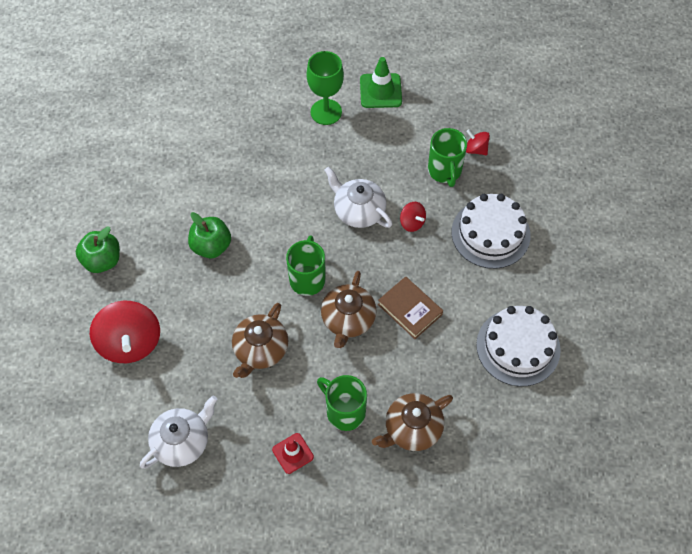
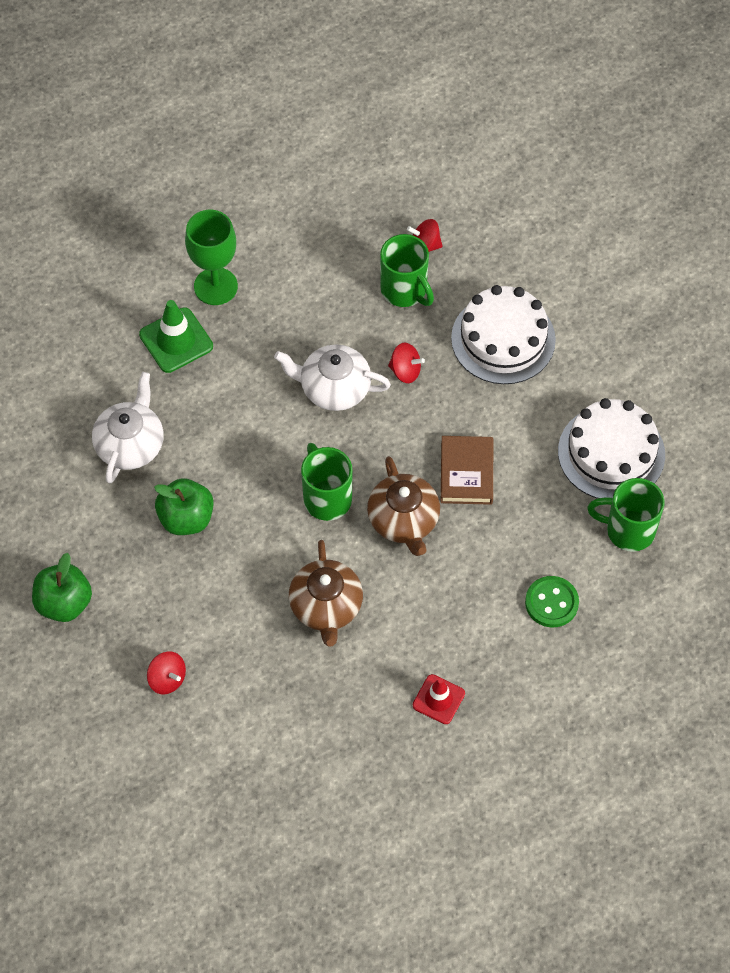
camera: 30 degrees left, 0 degrees up
(130, 342) = (167, 679): red spinning top -> red spinning top, size x0.48
(182, 441) = (306, 754): white teapot -> white teapot (130, 444)
(344, 411) = (466, 624): green mug -> green mug (628, 530)
(380, 91) = (265, 228): green traffic cone -> green traffic cone (176, 340)
(410, 309) = (466, 473): brown book -> brown book turned 75 degrees clockwise
(412, 428) = (551, 603): brown teapot -> green button

